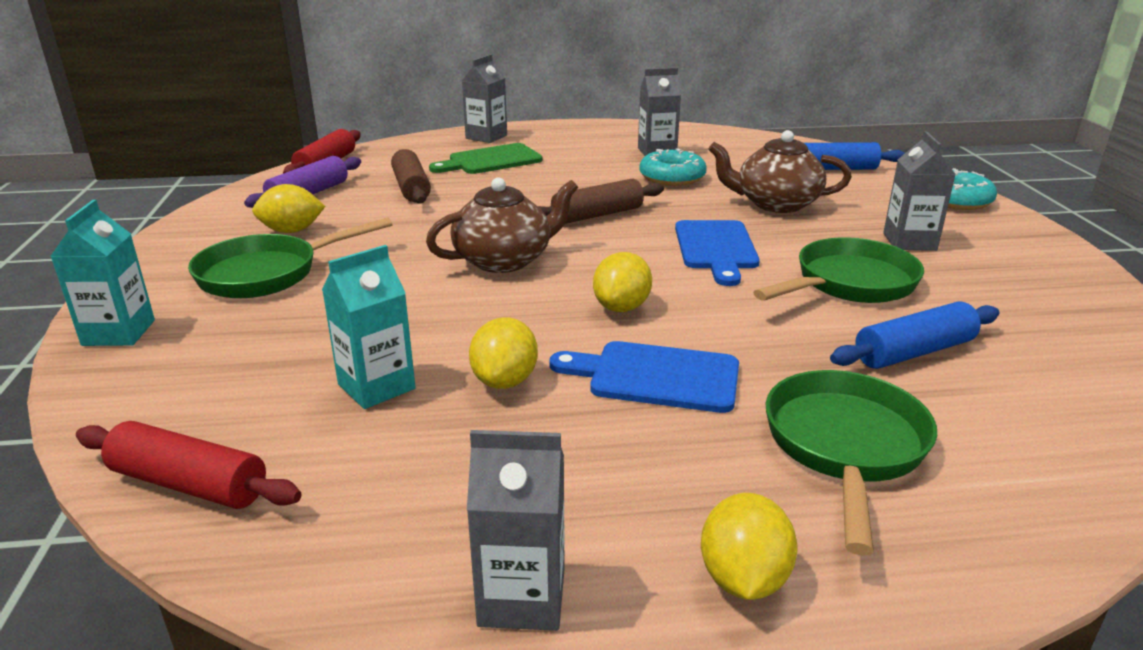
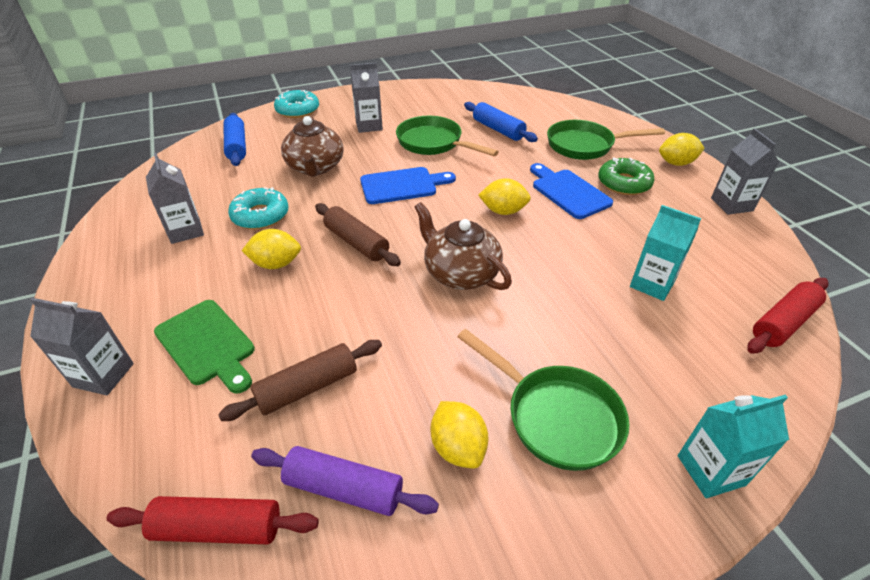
camera: 105 degrees left, 15 degrees up
(189, 484) = (782, 323): red rolling pin -> red rolling pin turned 45 degrees clockwise
(505, 381) = (609, 238): yellow lemon -> yellow lemon (276, 264)
(656, 376) = (568, 192): blue cutting board -> blue cutting board turned 150 degrees clockwise
(667, 452) = (624, 183): none -> green donut

